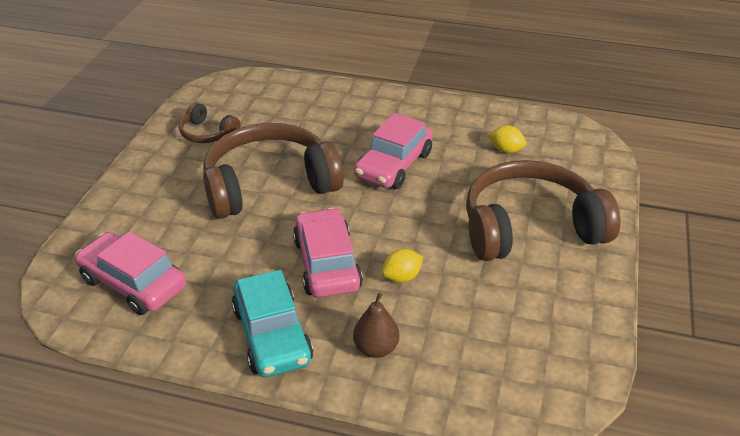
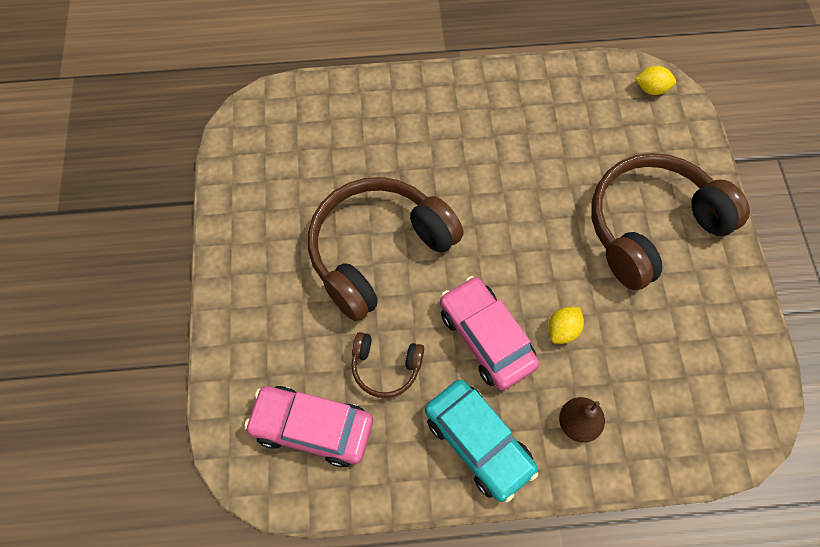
camera: 20 degrees left, 25 degrees up
(207, 133) = (273, 197): brown headphones -> brown headphones (385, 367)
(394, 165) = (489, 183): pink car -> none
(506, 150) = (588, 127): yellow lemon -> yellow lemon (651, 89)

